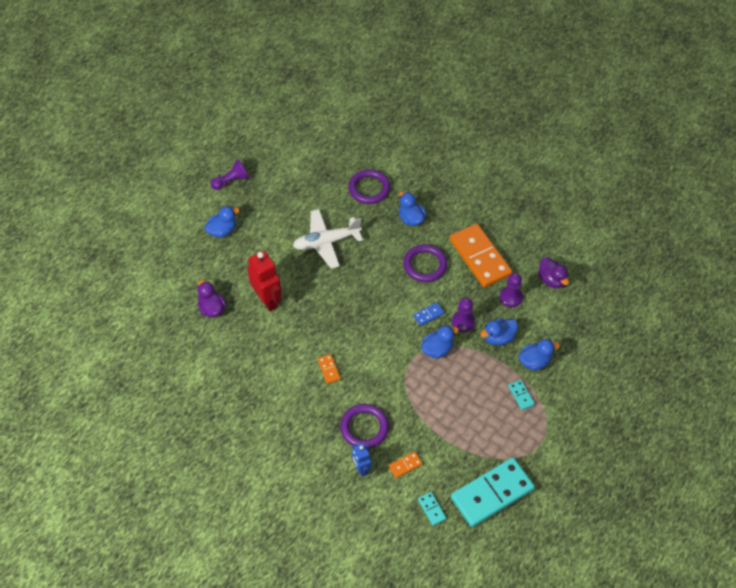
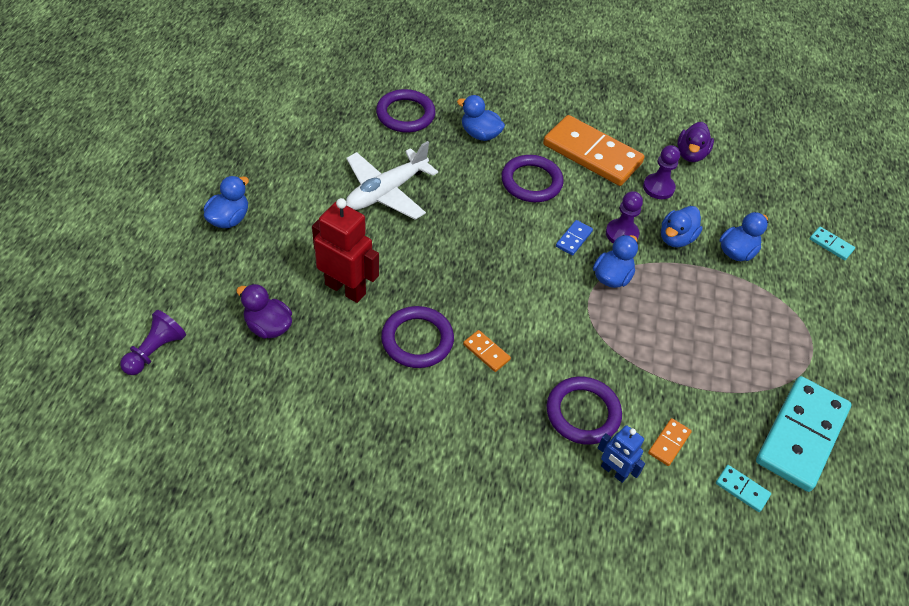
camera: 30 degrees left, 5 degrees down
(231, 181) = (209, 154): purple pawn -> purple pawn (155, 351)
(292, 347) = (417, 340): none -> purple ring
(521, 395) = (749, 298): turquoise domino -> turquoise domino (831, 245)
(551, 280) = (691, 154): purple duck -> purple duck turned 75 degrees clockwise

